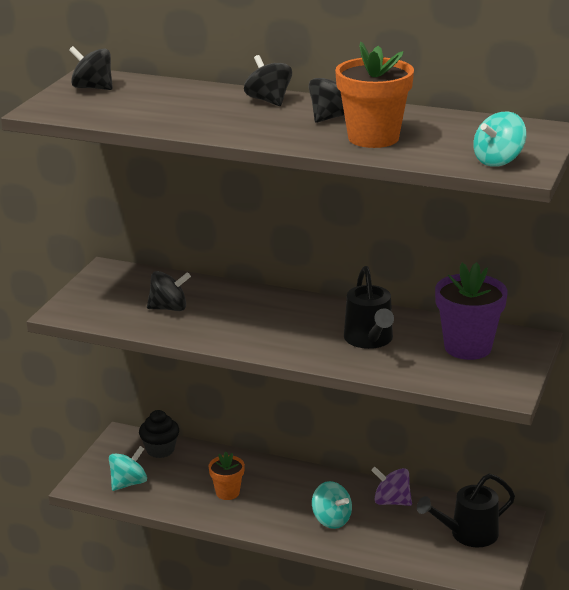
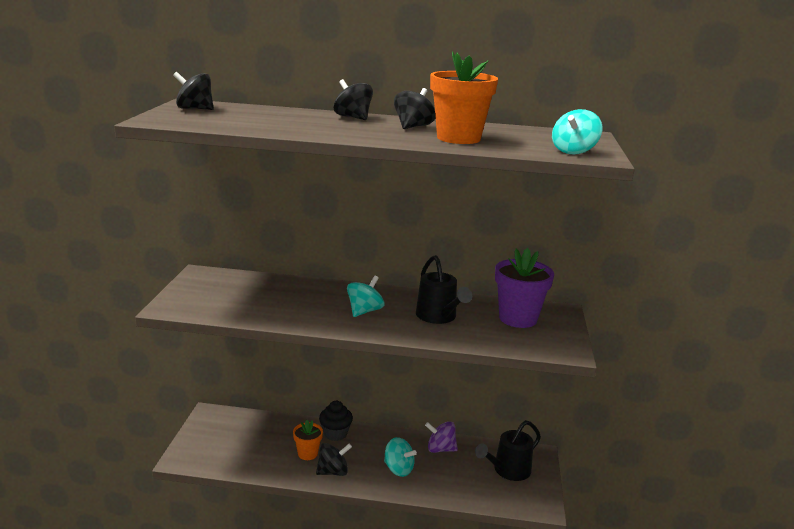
camera: 15 degrees left, 5 degrees down
(128, 483) = (222, 453): turquoise spinning top -> turquoise spinning top (364, 311)
(160, 450) = (243, 422): black cupcake -> black cupcake (335, 433)
(169, 308) = (262, 300): black spinning top -> black spinning top (333, 472)

